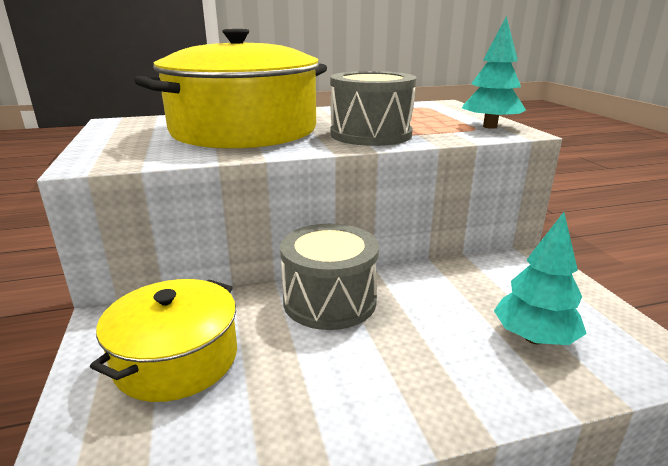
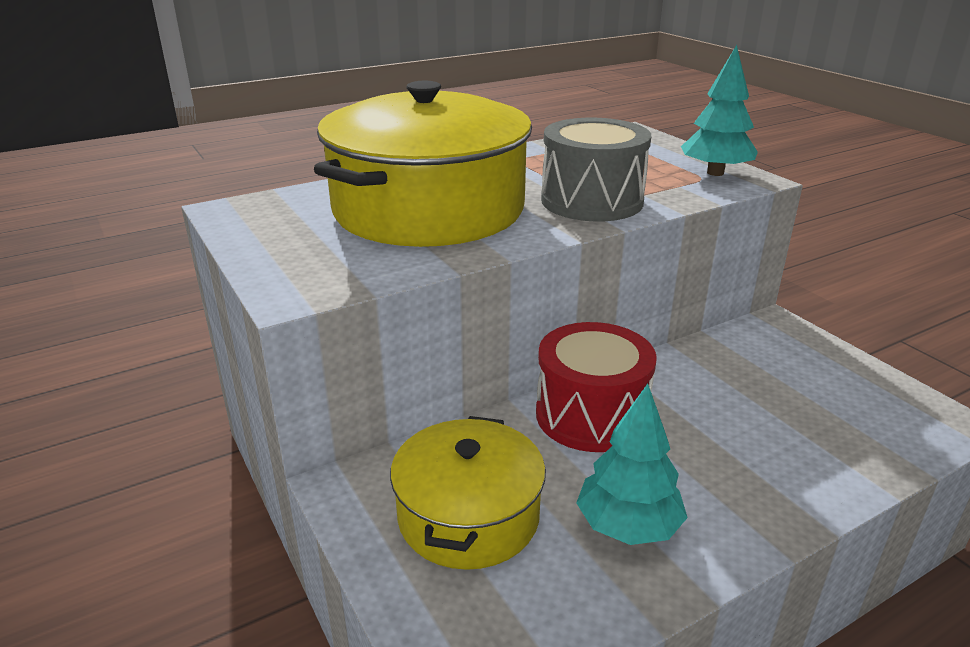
camera: 15 degrees left, 5 degrees up
(329, 301) = (591, 415): grey drum -> red drum
(534, 338) = (822, 422): turquoise tree -> turquoise tree (628, 527)

